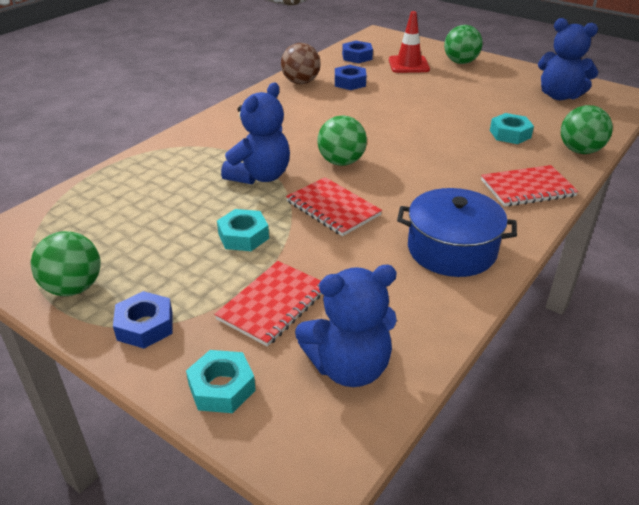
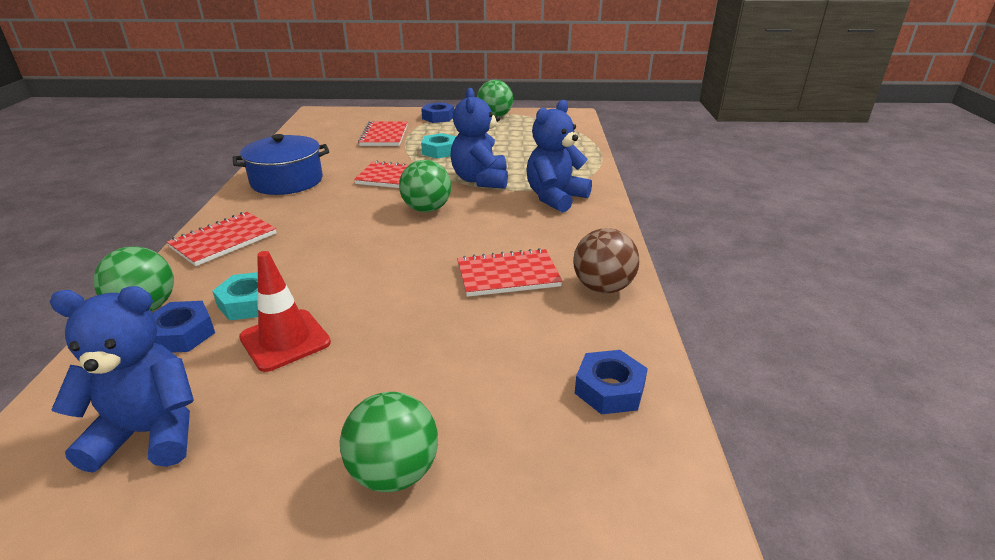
camera: 145 degrees right, 5 degrees down
(222, 387) = (378, 115): turquoise nut -> none
(342, 102) = (508, 275): none -> red notebook
(349, 367) = (323, 130): blue teddy bear -> blue teddy bear (555, 198)
(350, 82) = (540, 314): blue nut -> blue nut (182, 334)
(408, 65) = (494, 407): red traffic cone -> red traffic cone (285, 340)

